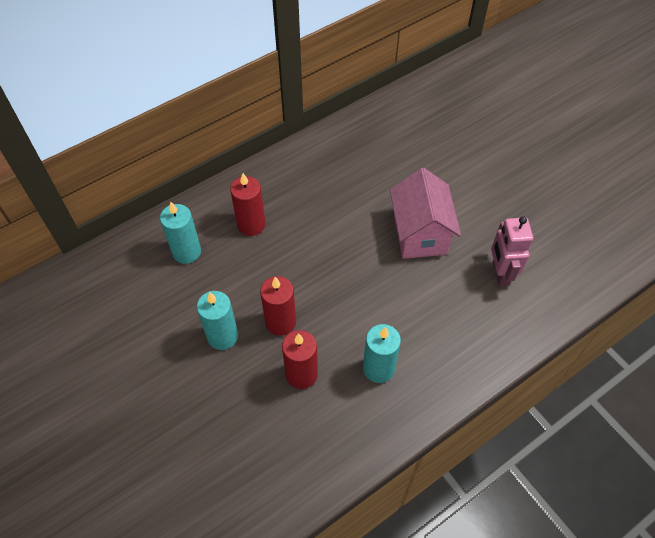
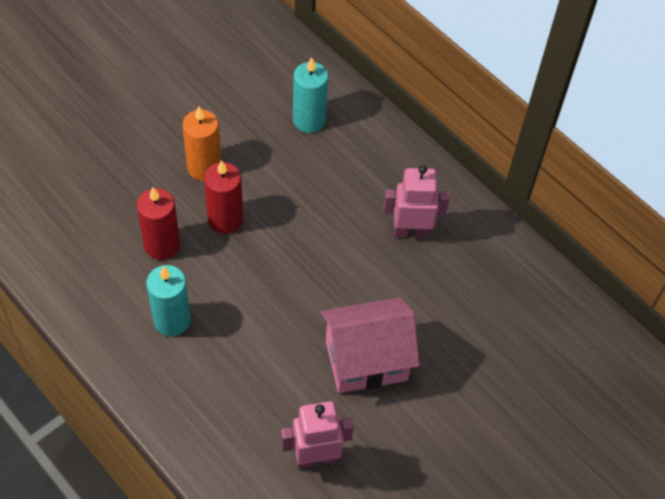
camera: 80 degrees right, 0 degrees up
(222, 336) = (204, 167): turquoise candle -> orange candle
(251, 225) = (355, 176): red candle -> none
(309, 194) = (411, 232): none -> pink robot

